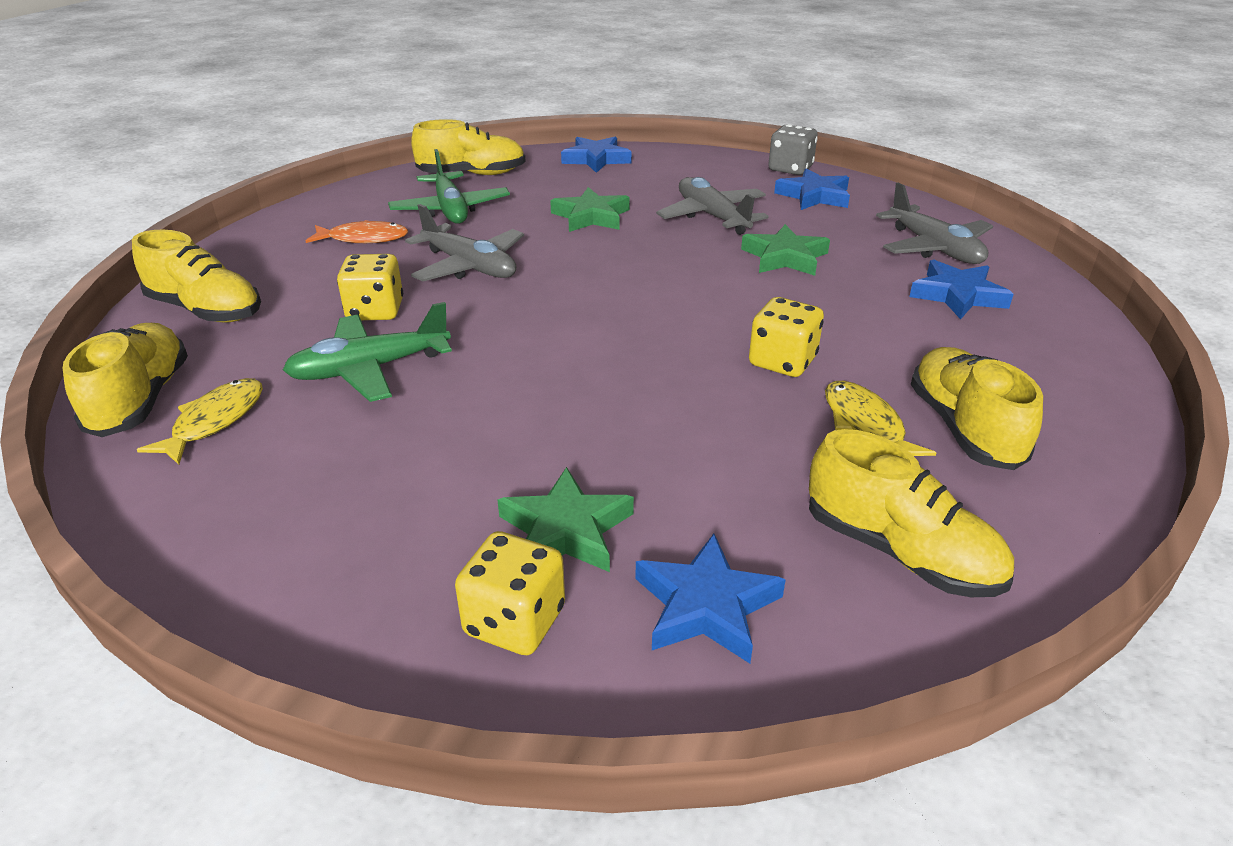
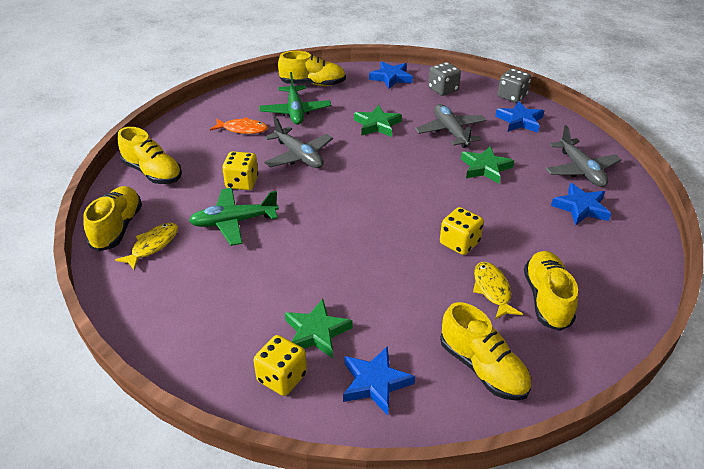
camera: 10 degrees right, 5 degrees up
(682, 168) = (443, 90): none -> grey dice

